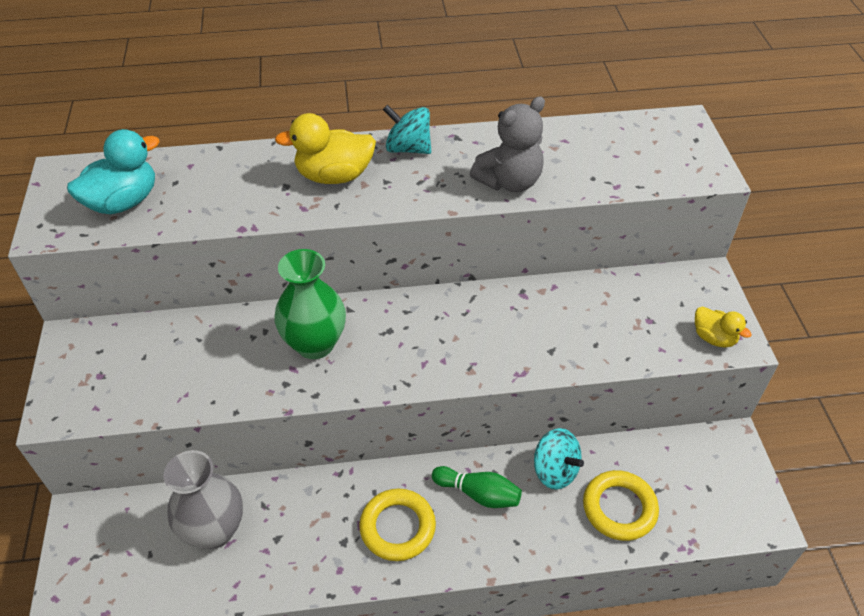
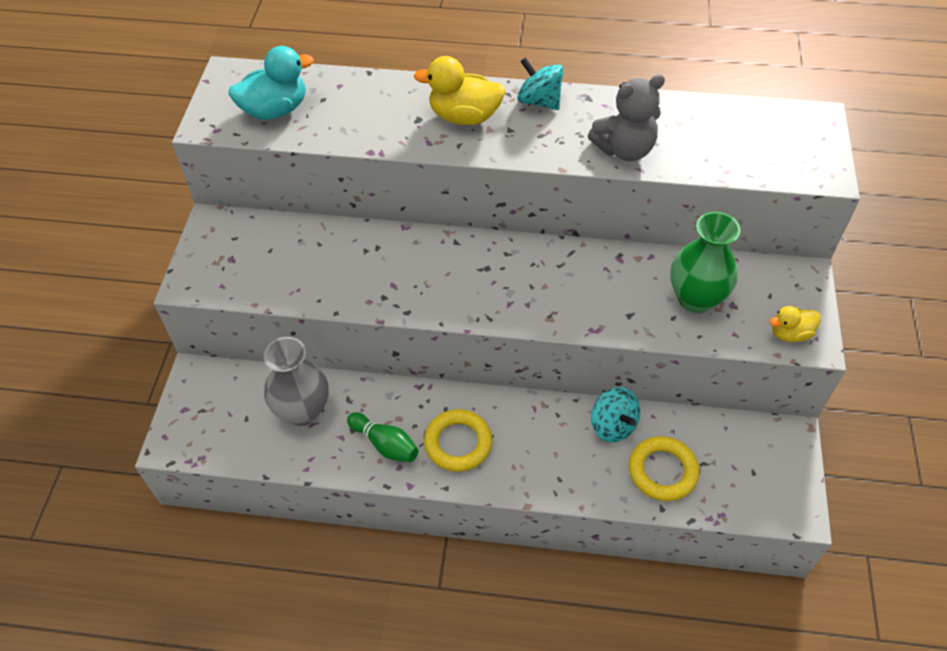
camera: 15 degrees right, 5 degrees up
(315, 344) = (418, 267): green vase -> green vase (695, 299)
(478, 493) = (537, 430): green bowling pin -> green bowling pin (385, 444)
(713, 338) = (790, 333): yellow duck -> yellow duck turned 105 degrees clockwise

